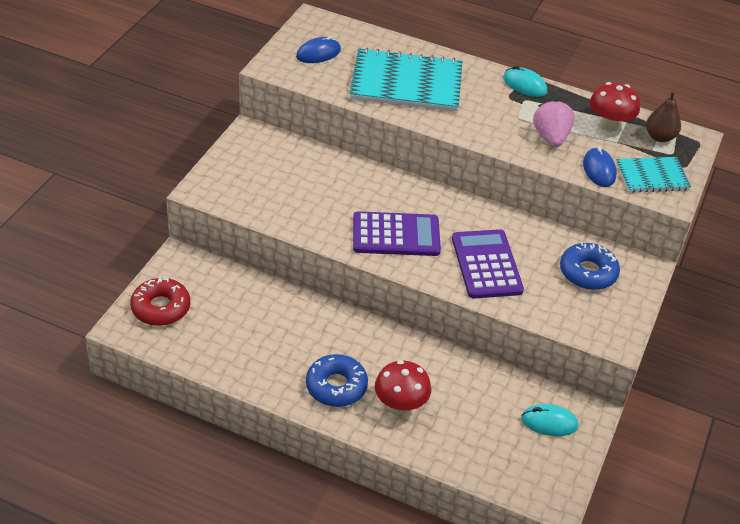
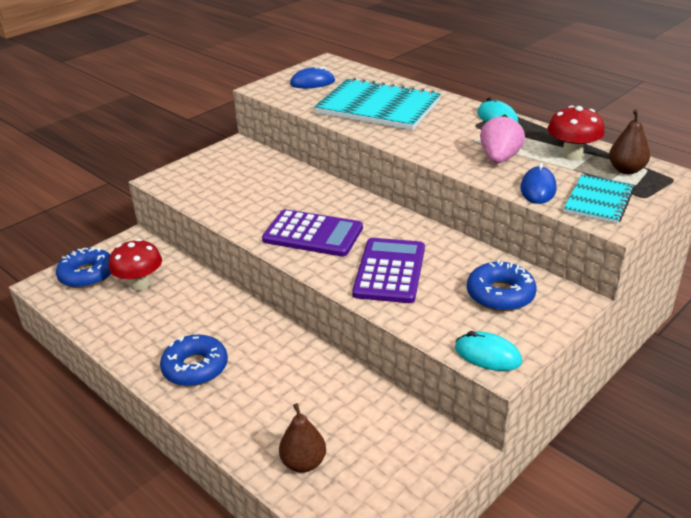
camera: 25 degrees right, 10 degrees down
(161, 308) = (87, 275): red donut -> blue donut
(400, 405) = (247, 398): red mushroom -> red mushroom (140, 284)
(479, 452) = (303, 463): none -> brown pear
(549, 422) = (402, 449): turquoise mouse -> turquoise mouse (487, 355)
(652, 176) = (598, 201): turquoise notebook -> turquoise notebook turned 75 degrees counterclockwise

